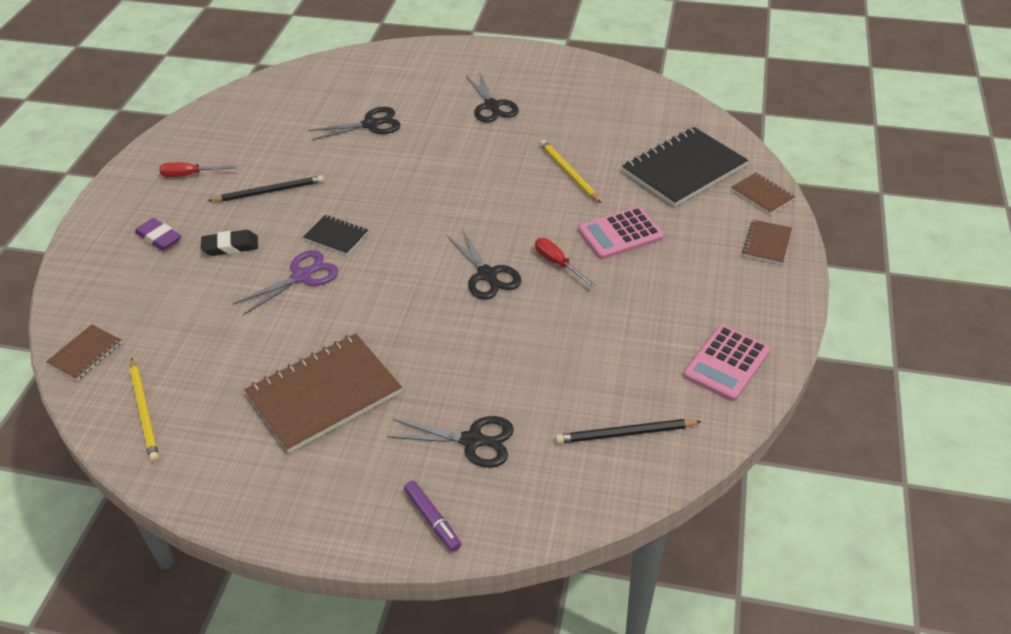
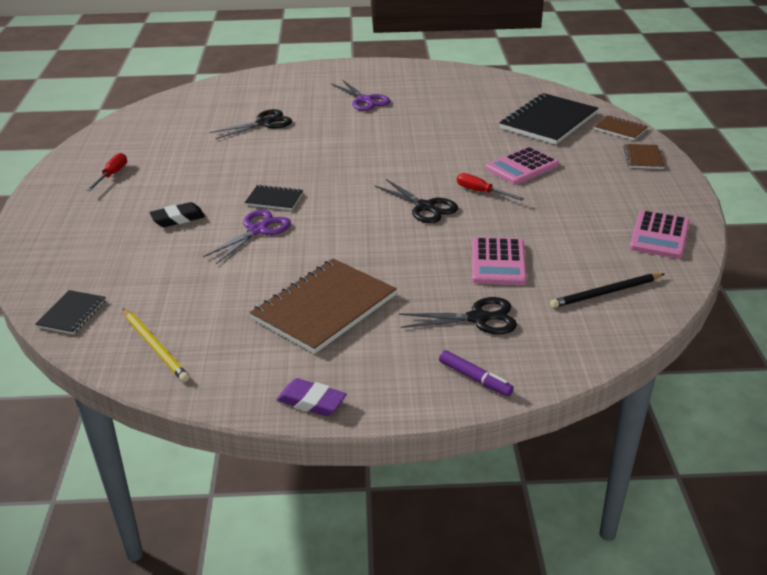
camera: 15 degrees left, 10 degrees down
(85, 353) = (72, 314): brown notebook -> black notebook
(159, 238) = (104, 222): purple eraser -> purple eraser (311, 402)
(190, 175) = (112, 175): red screwdriver -> red screwdriver turned 120 degrees clockwise
(269, 191) = (195, 177): black pencil -> none
(492, 106) = (365, 100): black scissors -> purple scissors
(529, 368) = (498, 262): none -> pink calculator
(569, 173) = (455, 134): yellow pencil -> none

